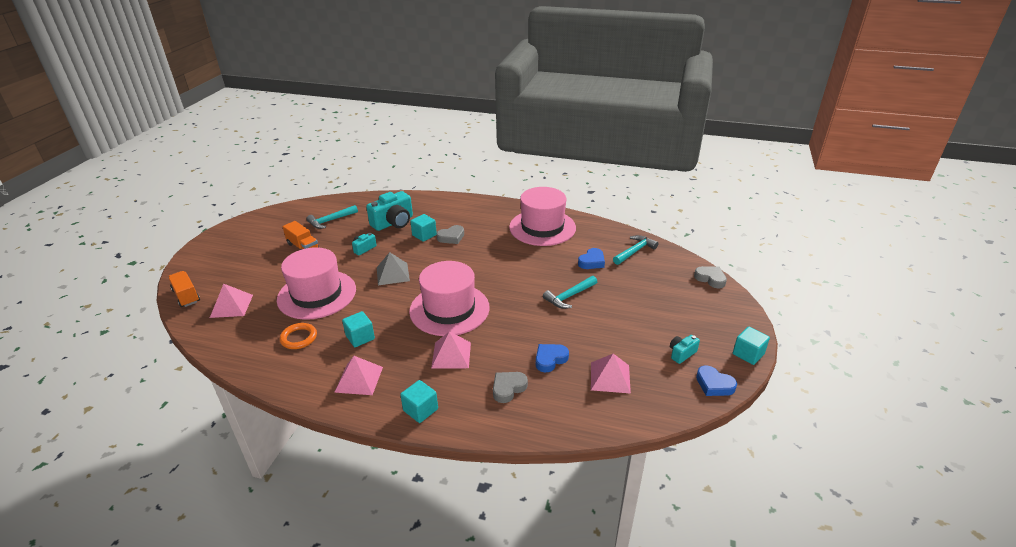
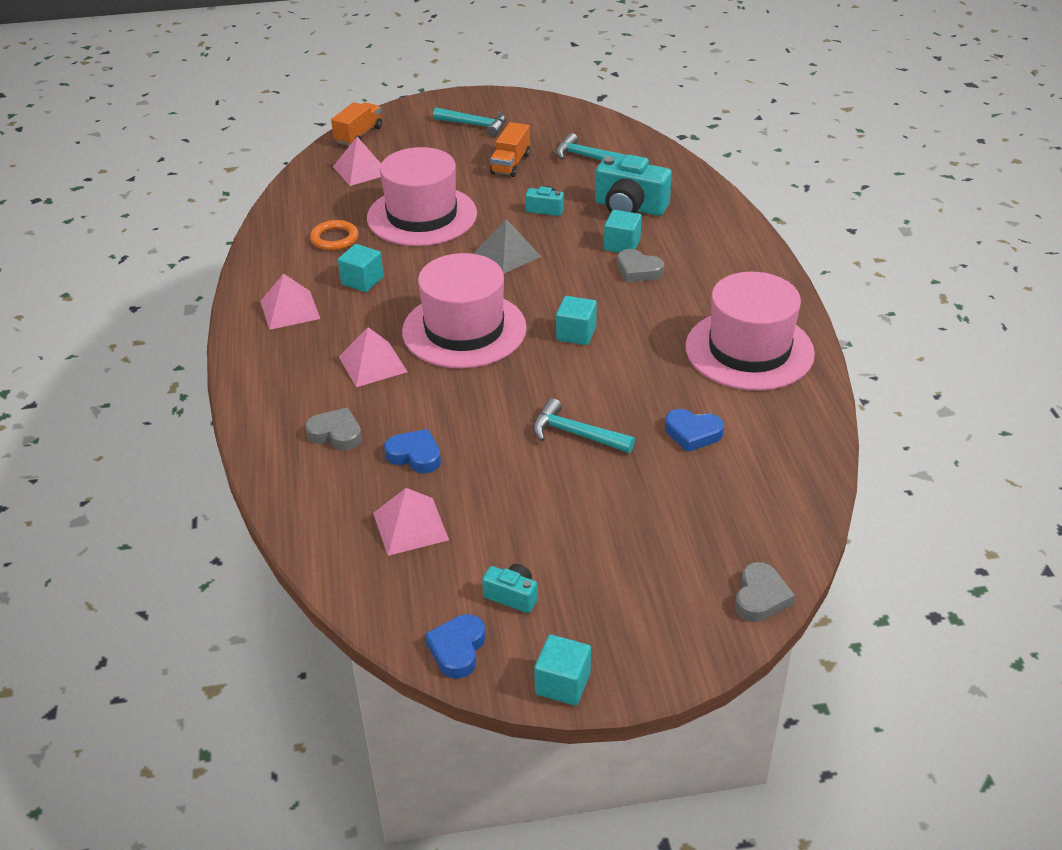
camera: 65 degrees right, 5 degrees up
(420, 410) = (263, 375): turquoise cube -> turquoise cube (576, 333)
(635, 251) = (769, 477): turquoise hammer -> turquoise hammer (475, 125)

